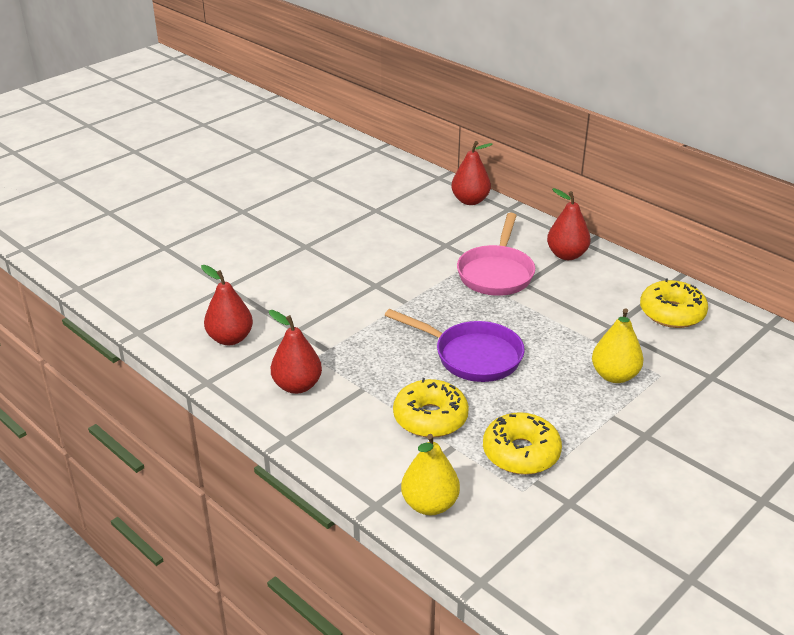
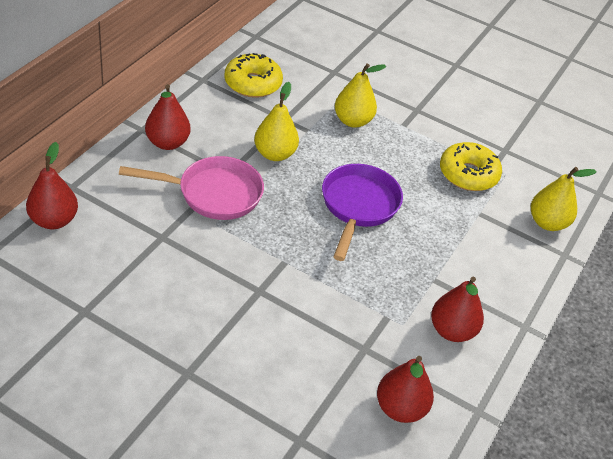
camera: 110 degrees left, 10 degrees up
(430, 418) = (453, 229): yellow donut -> none
(553, 313) = (275, 154): none -> yellow pear

